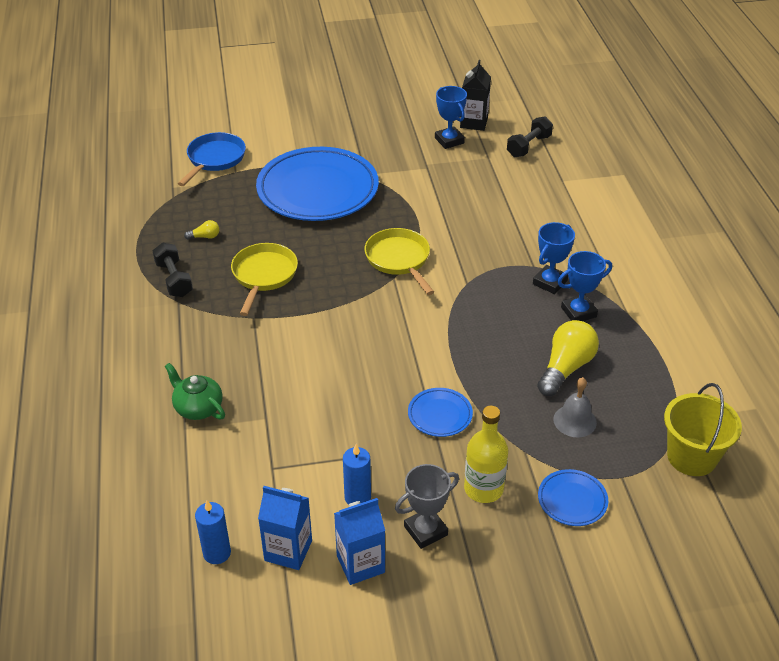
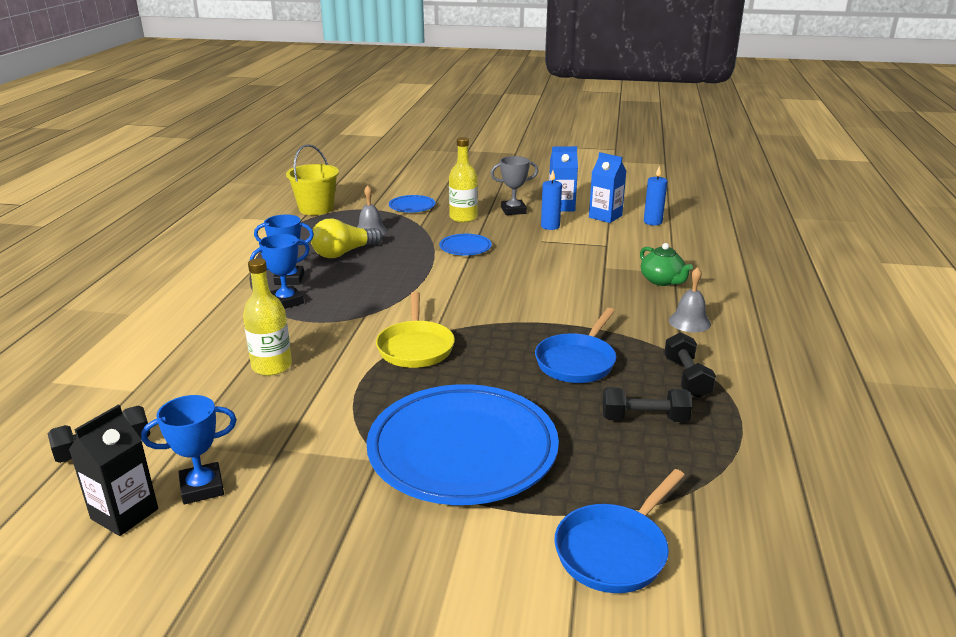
camera: 160 degrees left, 15 degrees down
(169, 347) = (689, 322): none -> grey bell
(205, 237) = (644, 419): yellow light bulb -> black dumbbell
(263, 275) = (577, 361): yellow pan -> blue pan
(449, 140) = (202, 488): blue trophy -> blue trophy turned 75 degrees clockwise
(492, 218) = (272, 366): none -> yellow bottle

